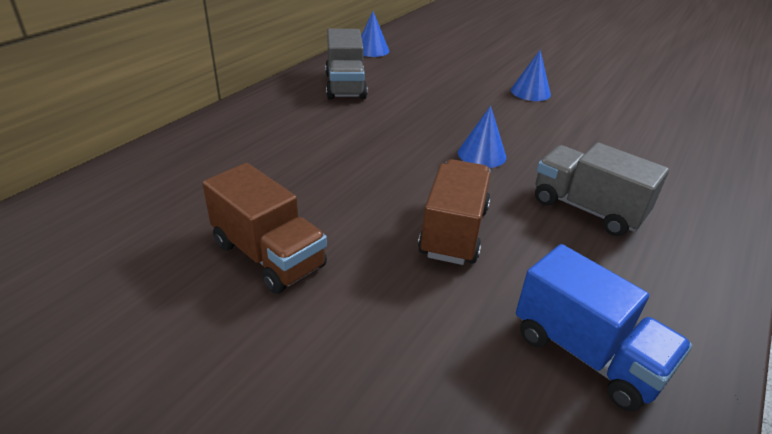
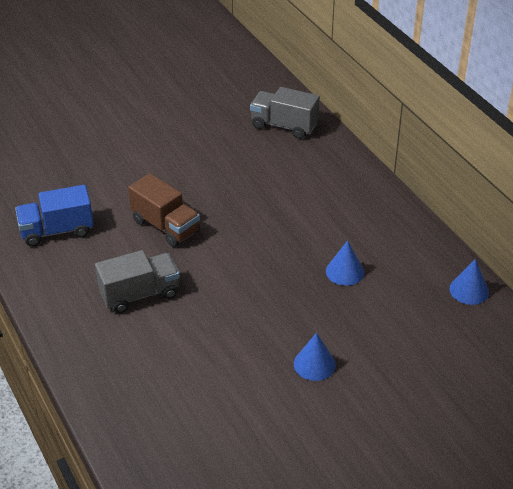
camera: 120 degrees right, 5 degrees up
(269, 255) = (198, 158): brown truck -> none
(345, 86) = (387, 244): grey truck -> grey truck (284, 126)
(481, 154) = (233, 276): blue cone -> blue cone (345, 271)

